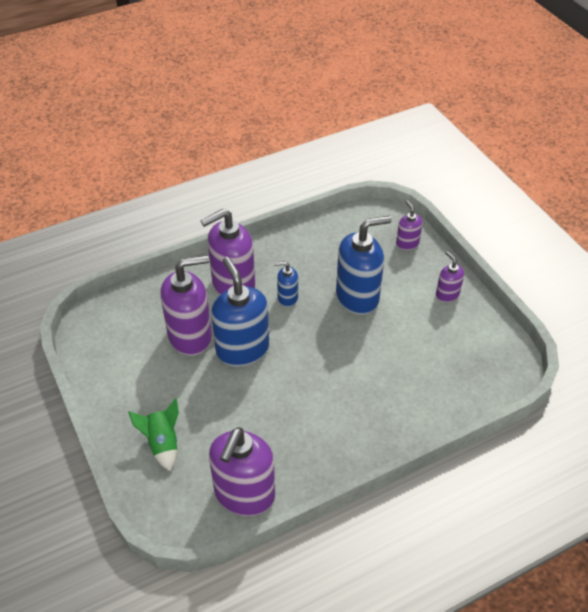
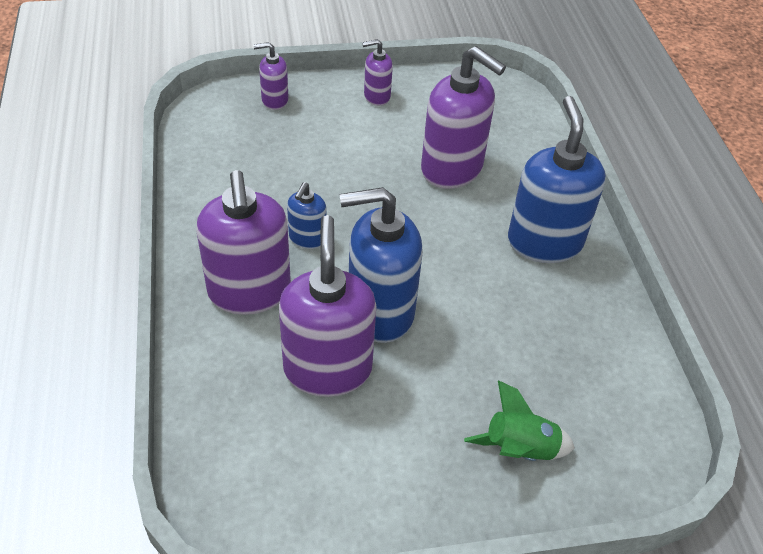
camera: 75 degrees left, 0 degrees up
(244, 494) = (625, 371): purple soap dispenser -> purple soap dispenser (452, 169)
(357, 297) = (341, 171): blue soap dispenser -> blue soap dispenser (544, 242)

